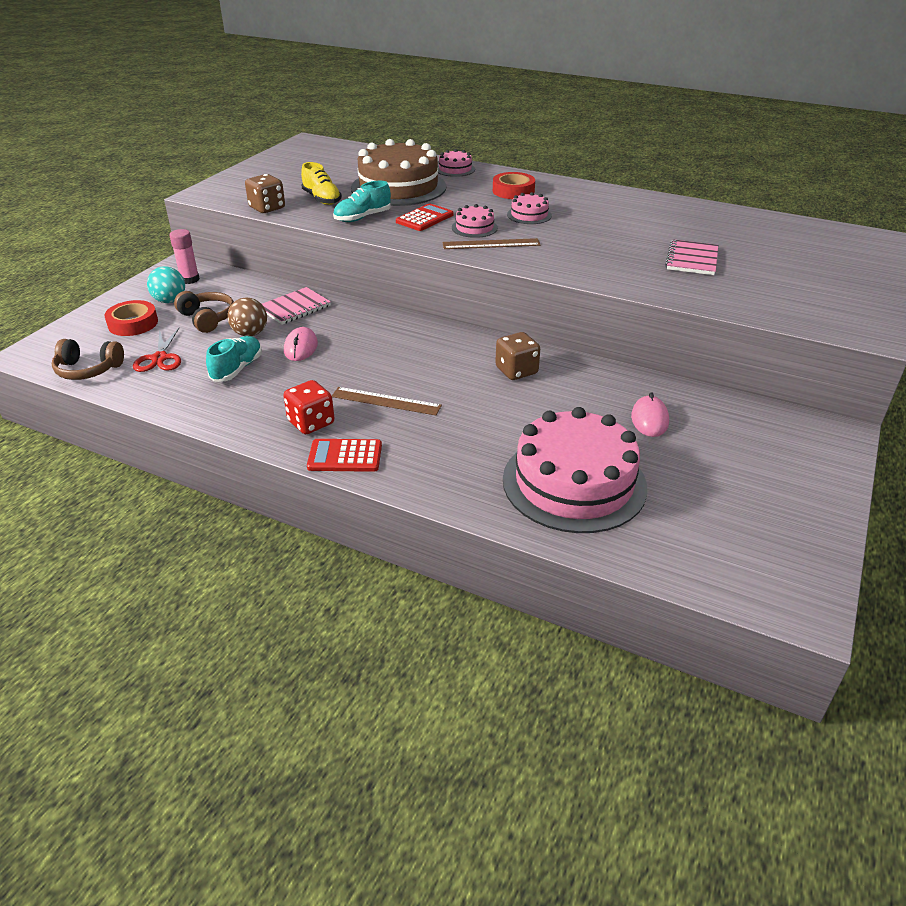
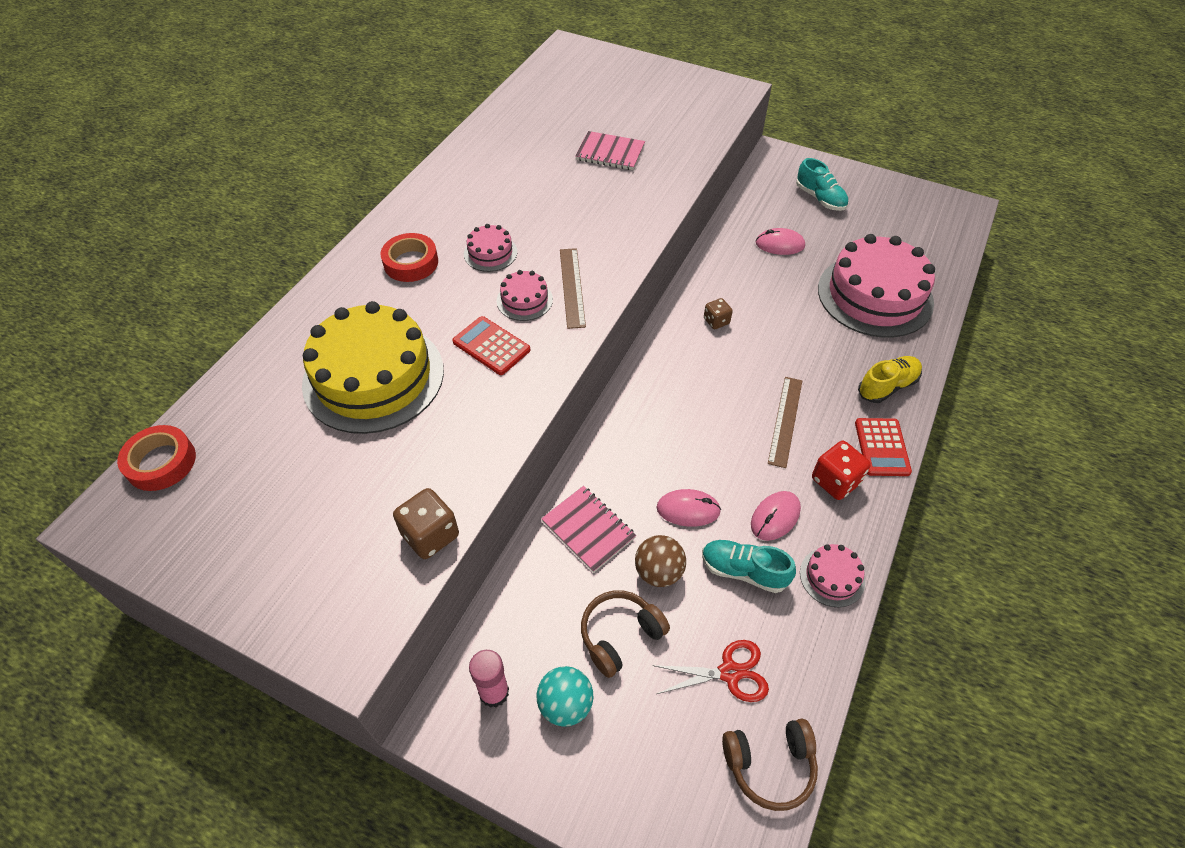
camera: 90 degrees left, 15 degrees up
(88, 370) = (769, 765): brown headphones -> brown headphones turned 75 degrees clockwise
(133, 323) = (637, 741): red tape -> red tape (161, 462)
(282, 387) = (775, 517): none -> pink mouse
(322, 199) = (404, 466): yellow shoe -> yellow shoe (887, 386)
(362, 218) = (482, 411): turquoise shoe -> turquoise shoe (820, 198)
(398, 187) = (373, 377): brown cake -> yellow cake
(455, 169) = (315, 317): pink cake -> pink cake (832, 577)
(516, 371) = (716, 321): brown dice -> brown dice, size x0.63

